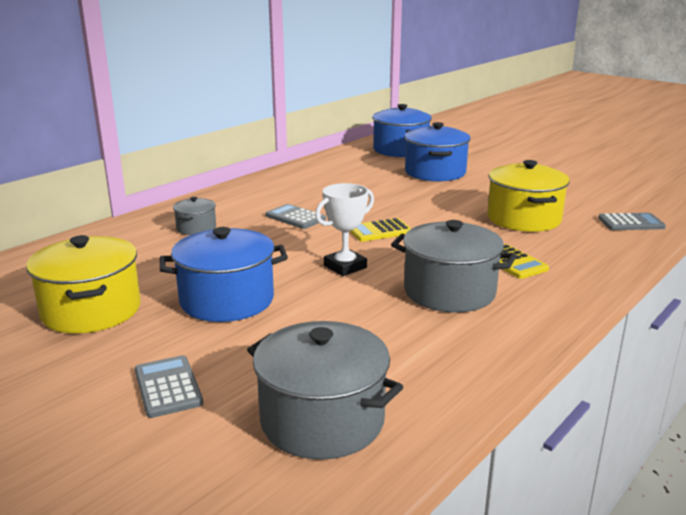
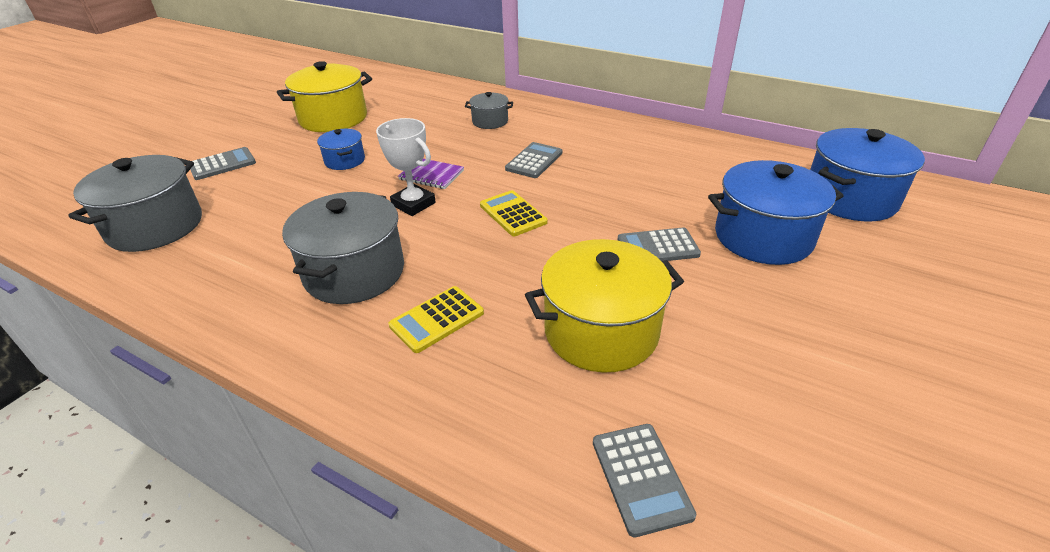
camera: 80 degrees right, 15 degrees up
(227, 300) = (345, 160): blue pot -> blue pot, size x0.52
(293, 258) = (431, 175): none -> purple notebook
(439, 196) = (658, 247): none -> grey calculator

